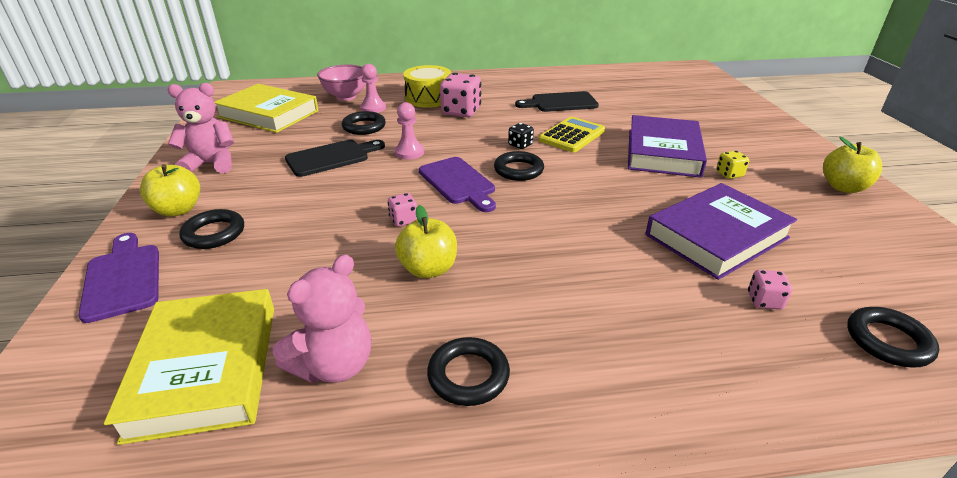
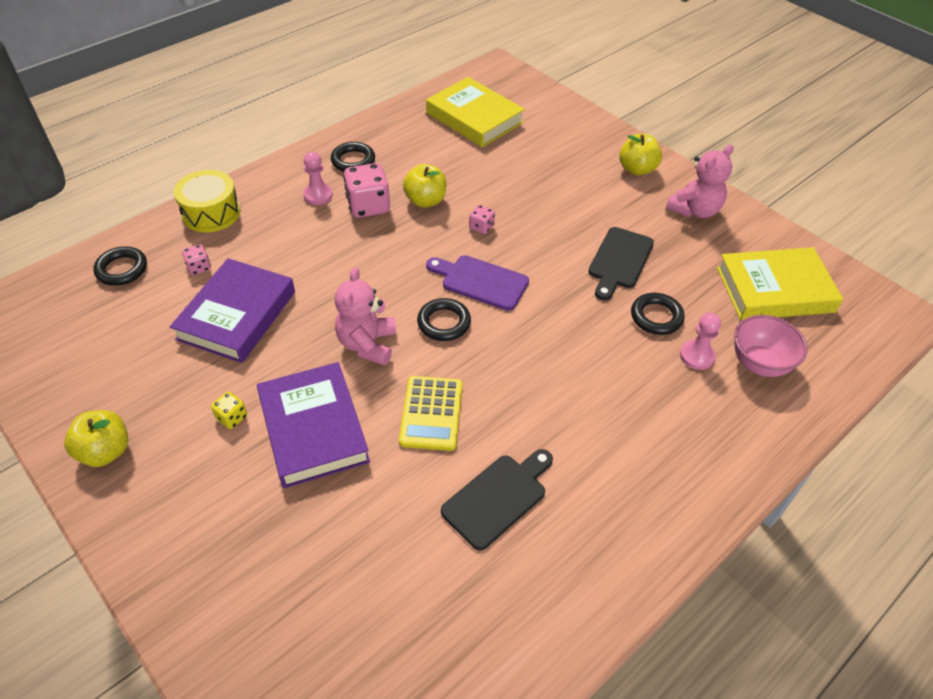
camera: 145 degrees right, 15 degrees up
(122, 278) = (583, 127): purple cutting board -> none
(214, 233) = (585, 166): black ring -> none
(334, 365) = (419, 140): pink teddy bear -> pink teddy bear (367, 344)
(409, 152) = (564, 300): pink pawn -> pink pawn (318, 195)
(428, 98) = (668, 414): yellow drum -> yellow drum (211, 213)
(461, 112) = (596, 401): pink dice -> pink dice (368, 206)
(520, 145) = (473, 365): black dice -> none

